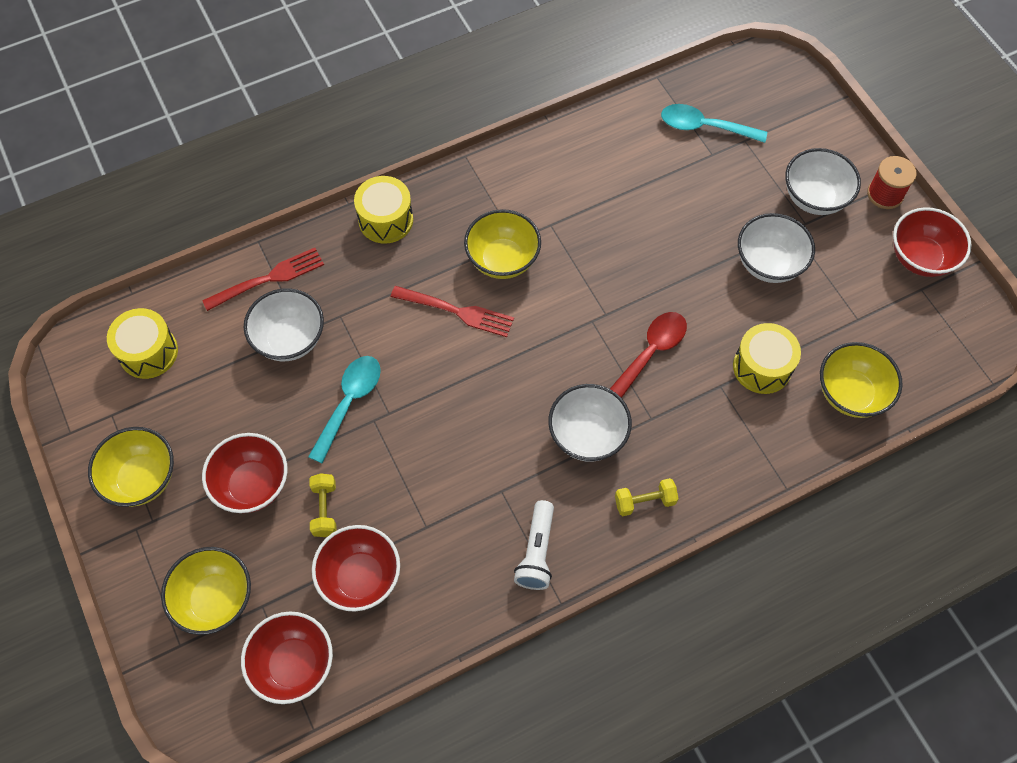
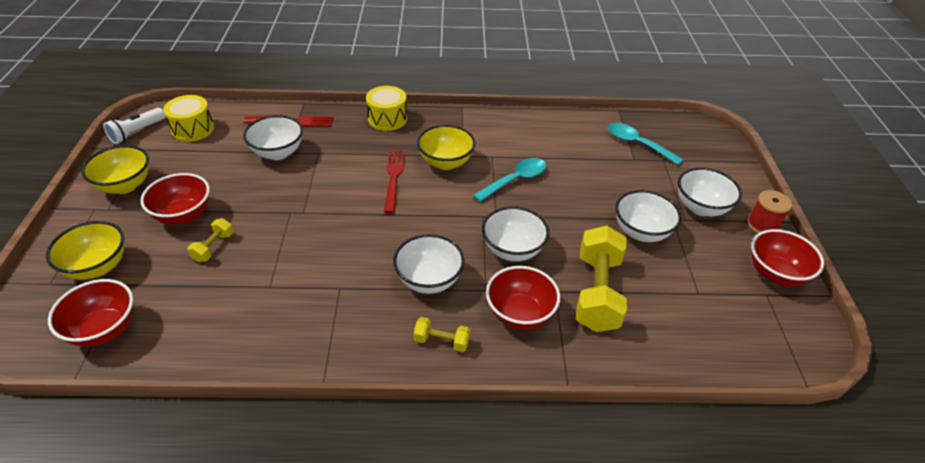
camera: 25 degrees right, 20 degrees down
(349, 403) = (283, 197): turquoise spoon -> turquoise spoon (515, 180)
(360, 577) = (198, 297): red bowl -> red bowl (519, 314)
(457, 311) = (394, 177): red fork -> red fork turned 135 degrees counterclockwise
(537, 552) = (333, 338): white flashlight -> white flashlight (137, 132)
(650, 353) = (512, 250): red spoon -> white bowl
(762, 367) = (597, 292): yellow drum -> yellow dumbbell
(850, 394) = (664, 340): yellow bowl -> none

